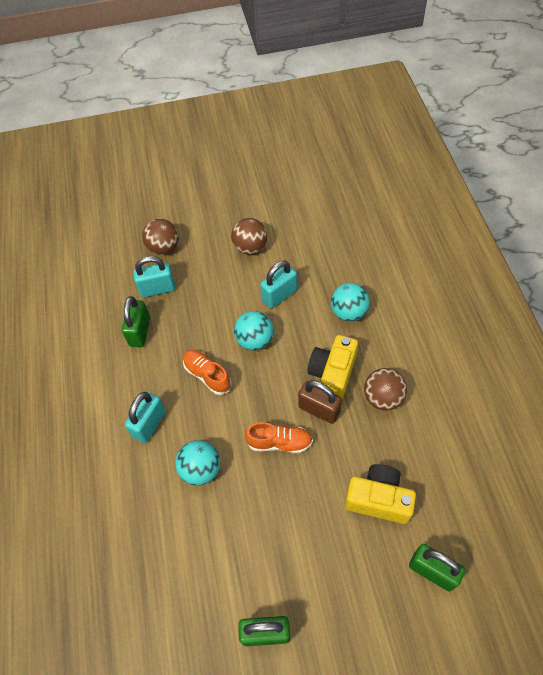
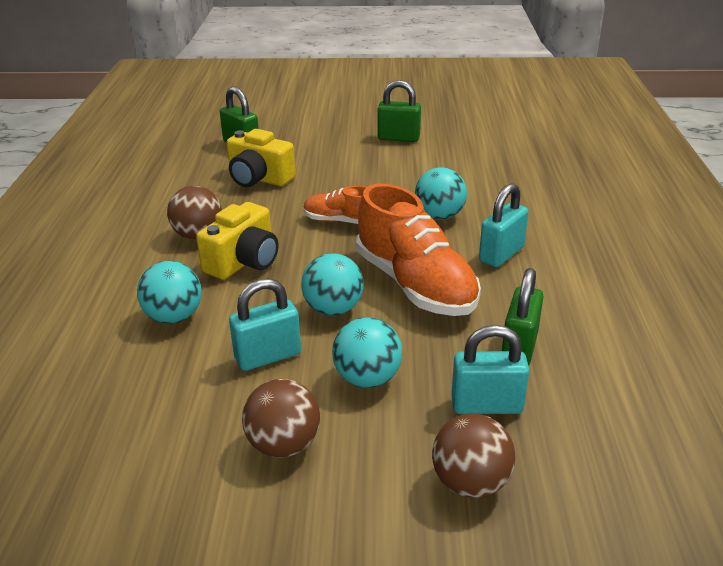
camera: 170 degrees left, 25 degrees down
(207, 375) = (415, 285): orange shoe -> orange shoe, size x1.88
(221, 292) = (367, 378): none -> turquoise ball
(319, 409) = (281, 237): brown padlock -> none

